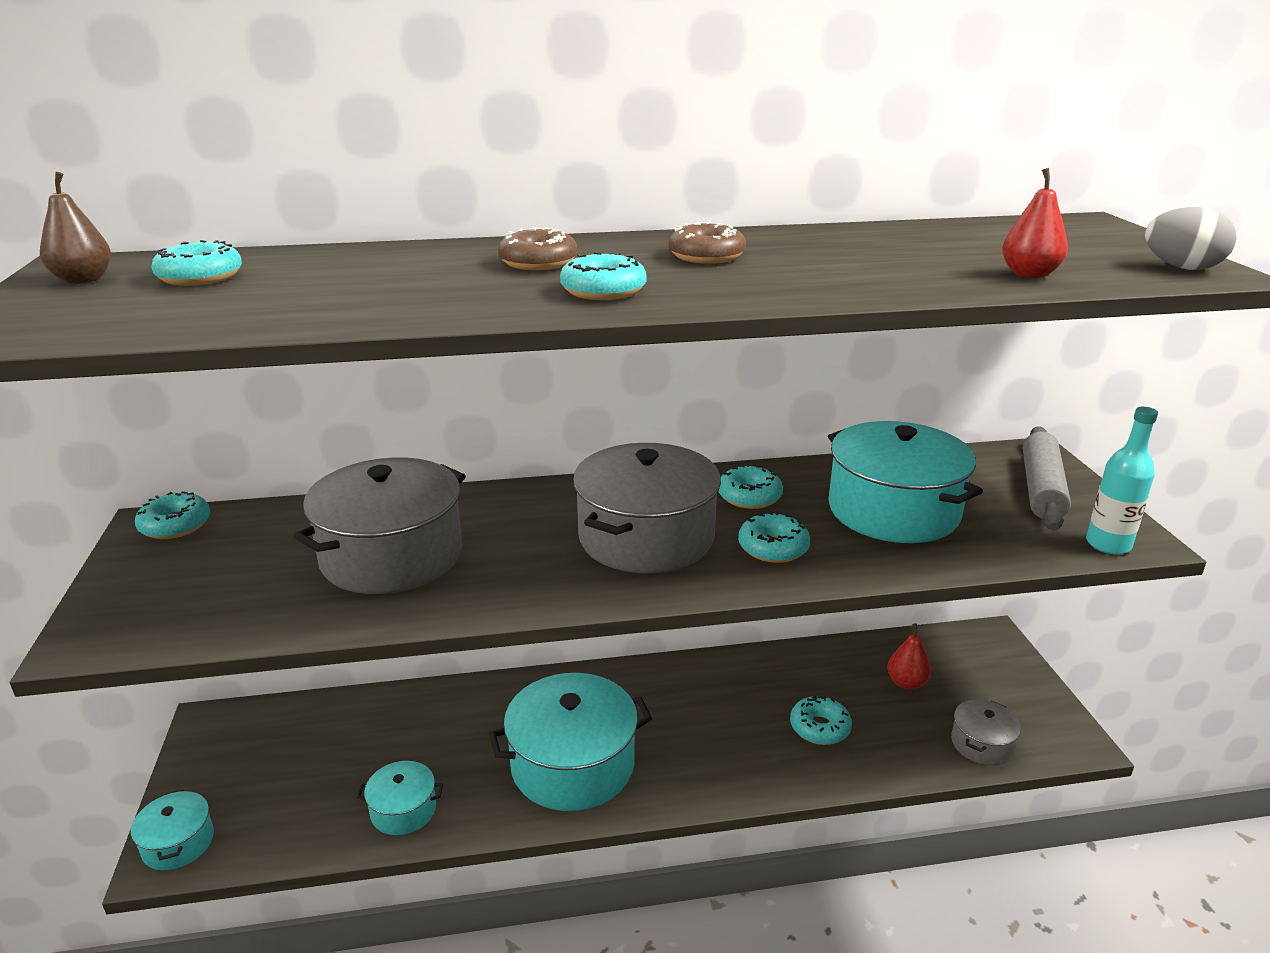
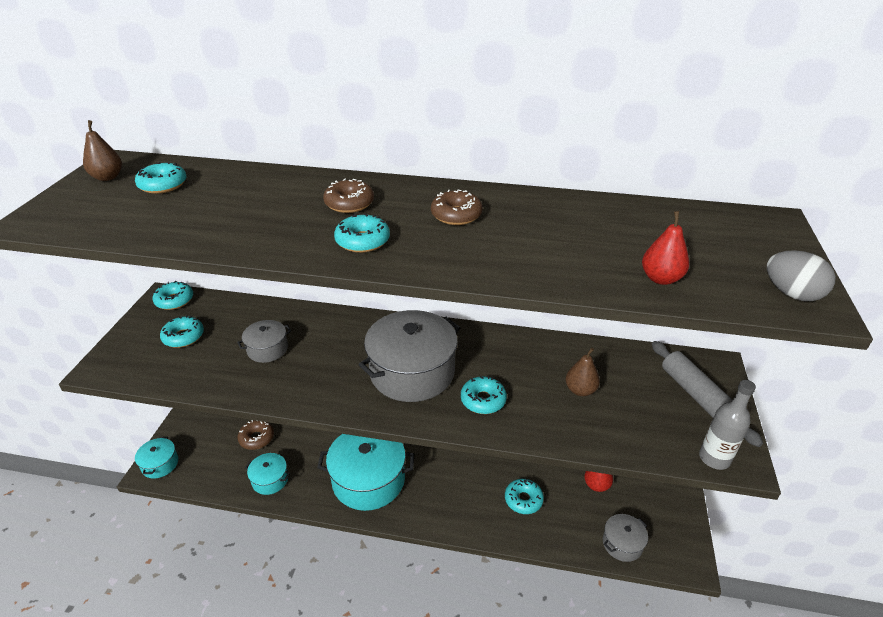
camera: 20 degrees right, 10 degrees up
(347, 756) = (256, 438): none -> brown donut
(392, 555) = (267, 349): grey pot -> grey pot, size x0.50
(749, 496) = (493, 355): turquoise donut -> turquoise donut (183, 337)
(893, 510) = (580, 390): turquoise pot -> brown pear
(1041, 489) = (699, 398): grey rolling pin -> grey rolling pin turned 60 degrees counterclockwise
(1108, 544) = (714, 458): turquoise bottle -> grey bottle

